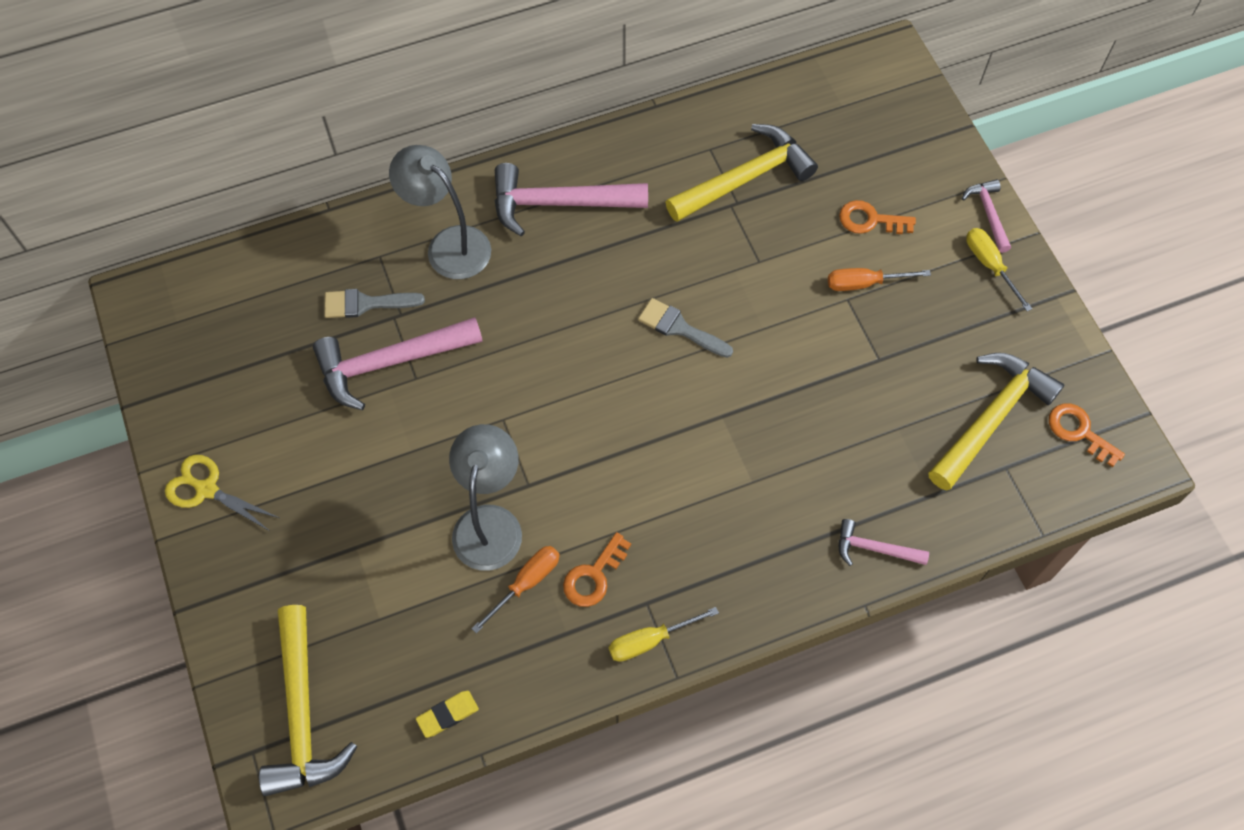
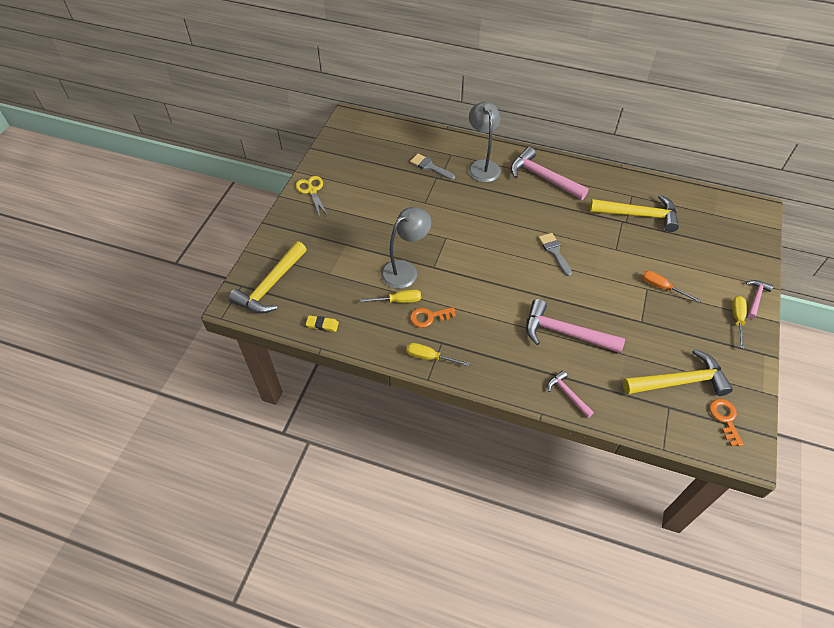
camera: 40 degrees right, 10 degrees down
(390, 363) = (419, 191): pink hammer -> pink hammer (565, 333)
(526, 583) = (398, 301): orange screwdriver -> yellow screwdriver
(870, 220) = (688, 265): orange key -> none

